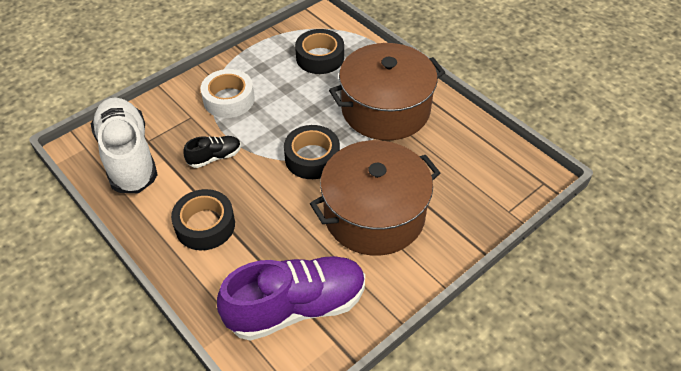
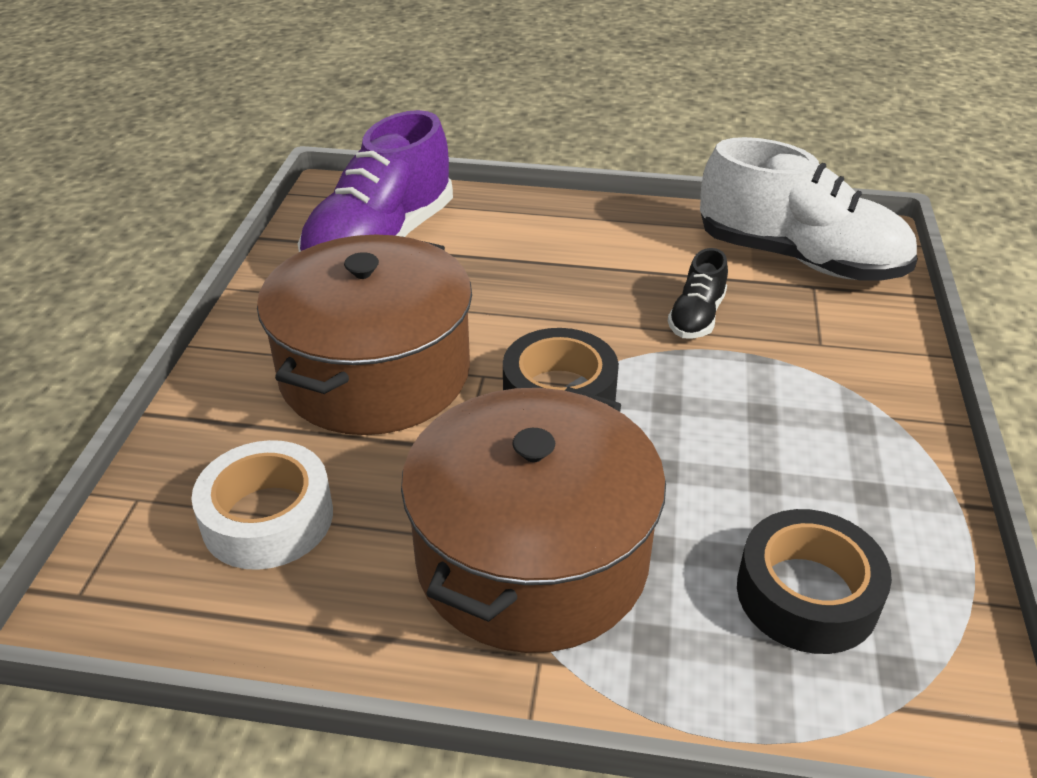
camera: 140 degrees right, 10 degrees down
(205, 225) = (588, 251): black tape -> none
(229, 99) = (817, 400): white tape -> white tape (267, 518)

